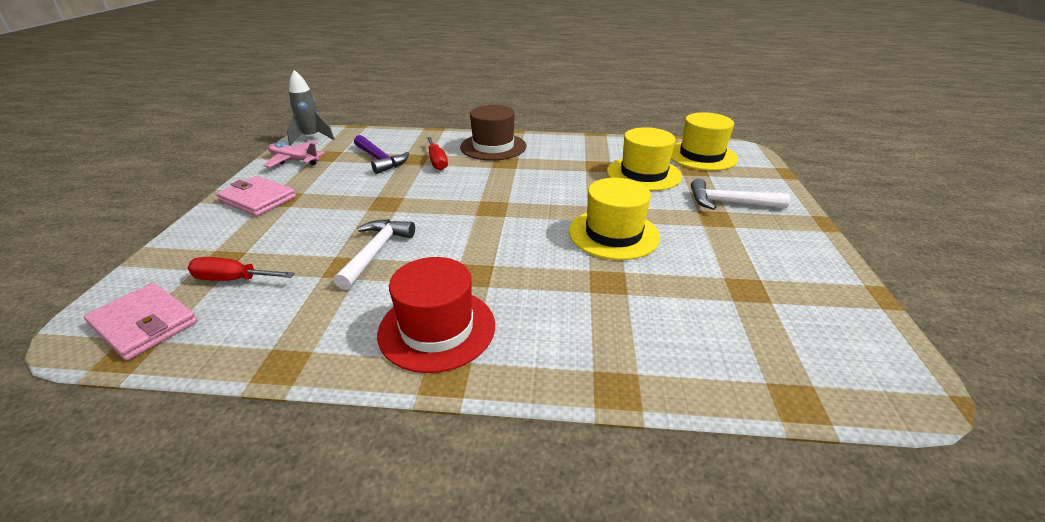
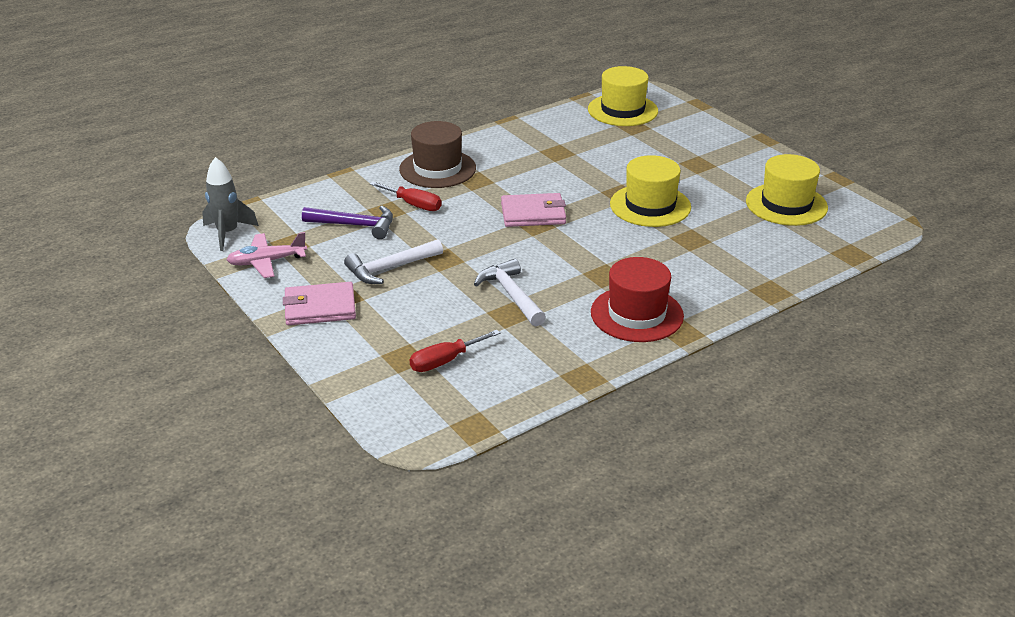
camera: 40 degrees left, 0 degrees up
(145, 323) = (445, 411): pink wallet -> pink wallet (533, 213)
(643, 174) = (603, 146): yellow hat -> yellow hat (786, 204)
(729, 203) = (692, 147): white hammer -> white hammer (390, 268)

